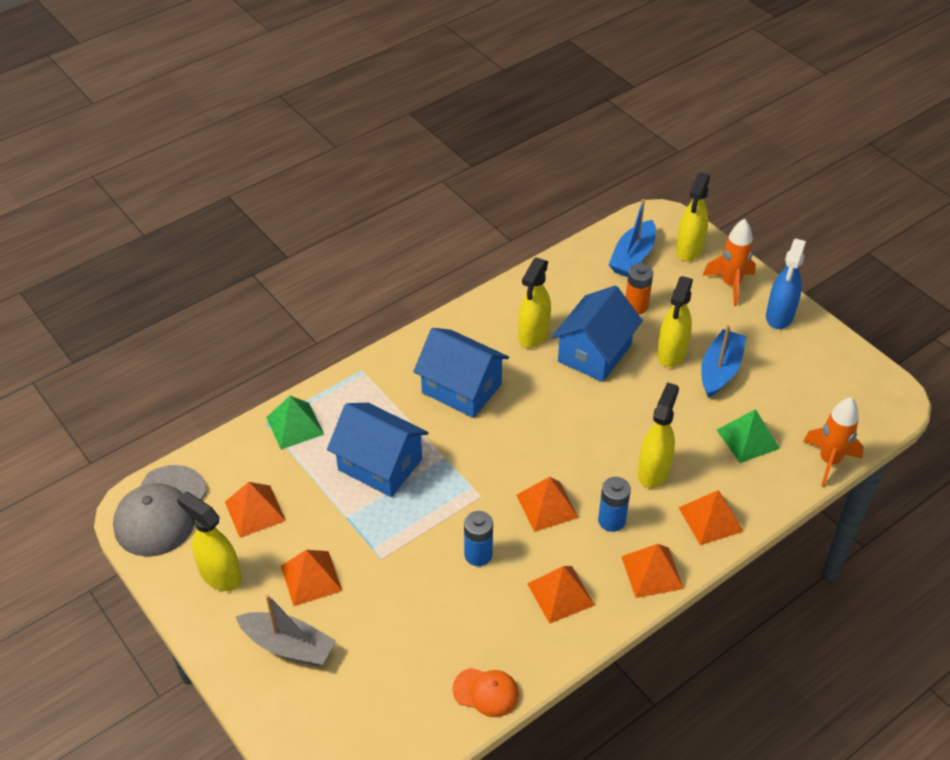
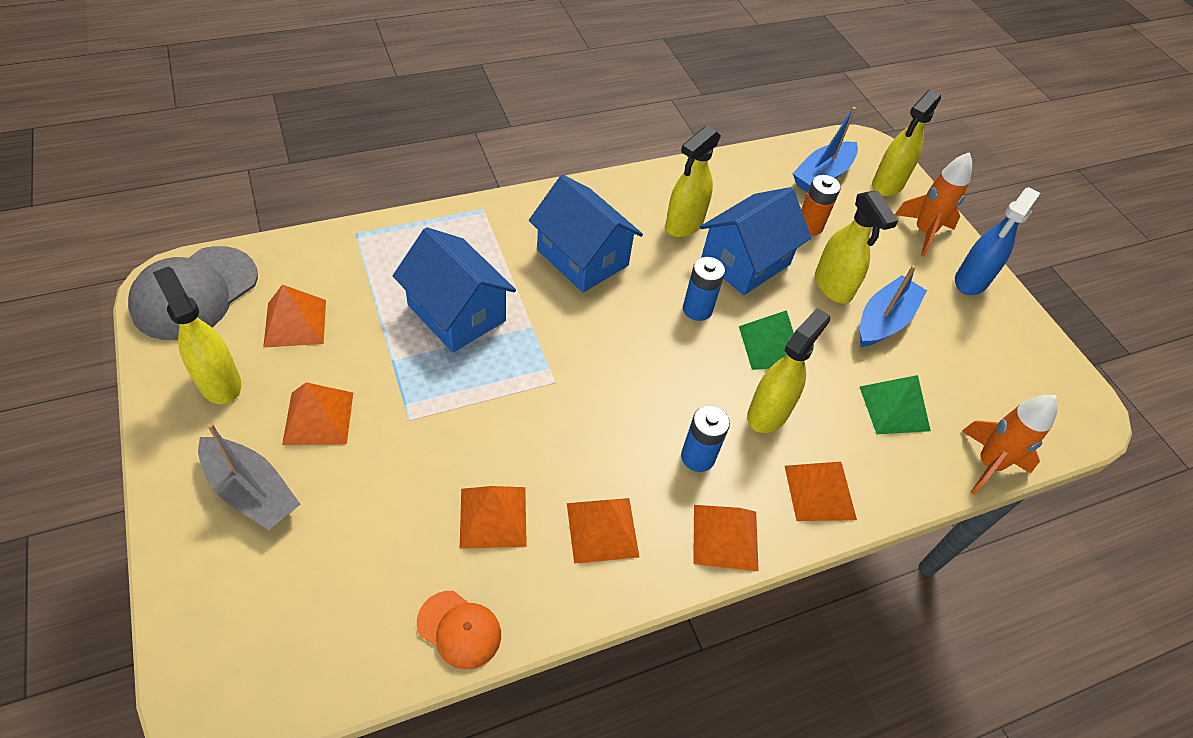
camera: 10 degrees right, 5 degrees up
(295, 425) = (384, 245): green pyramid -> green pyramid (771, 346)
(478, 554) = (523, 449): blue battery -> blue battery (697, 309)
(547, 506) = (627, 416): orange pyramid -> orange pyramid (493, 517)
(671, 354) = (833, 287): yellow spray bottle -> yellow spray bottle turned 60 degrees counterclockwise

